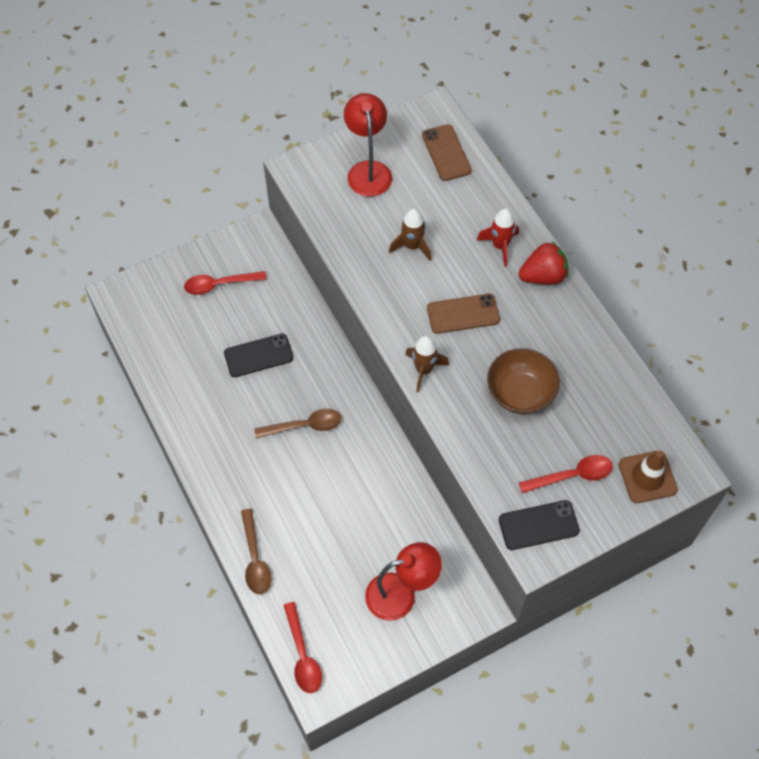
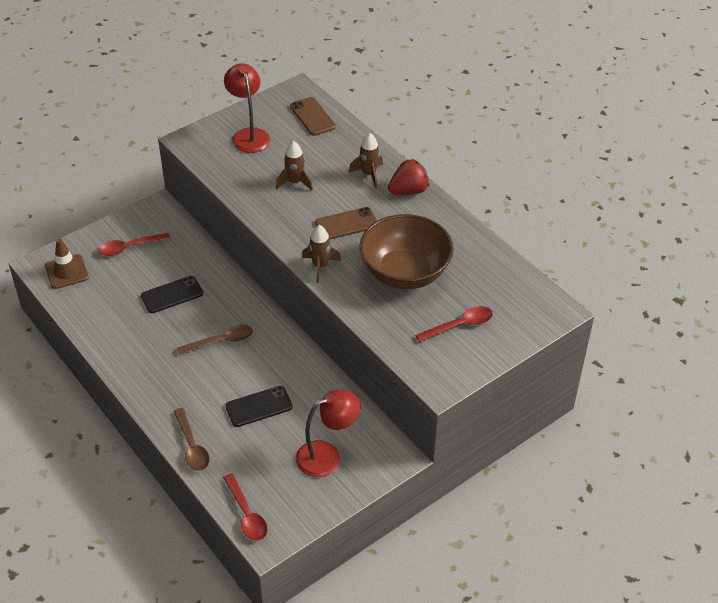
camera: 10 degrees left, 15 degrees down
(500, 246) = (369, 174): red rocket -> brown rocket
(520, 393) = (405, 273): brown bowl -> brown bowl, size x1.51
(538, 525) = (438, 364): black phone -> black phone (259, 406)
(647, 477) = (523, 318): brown traffic cone -> brown traffic cone (66, 272)

